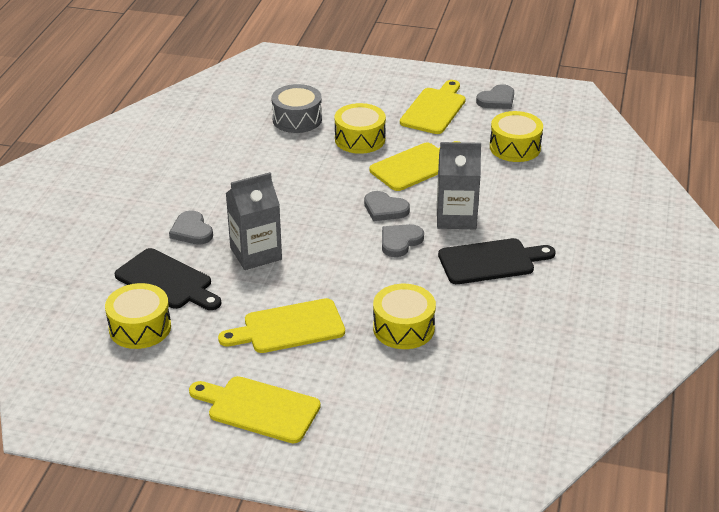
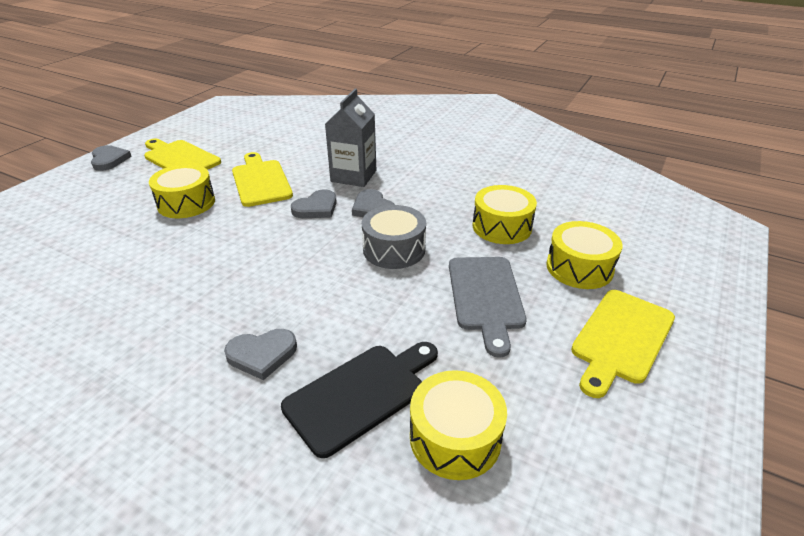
camera: 75 degrees left, 0 degrees up
(256, 254) = (342, 303): grey carton -> none
(288, 327) = (485, 297): yellow cutting board -> grey cutting board
(297, 119) = (104, 236): grey drum -> grey drum (394, 249)
(491, 261) = (423, 171): black cutting board -> none
(497, 100) = (199, 131): grey heart -> grey heart (109, 160)
(515, 147) = (274, 136): yellow drum -> yellow drum (579, 268)

